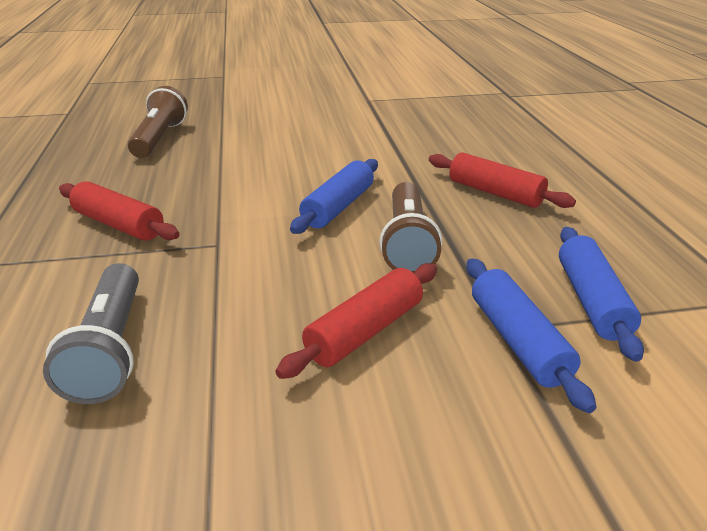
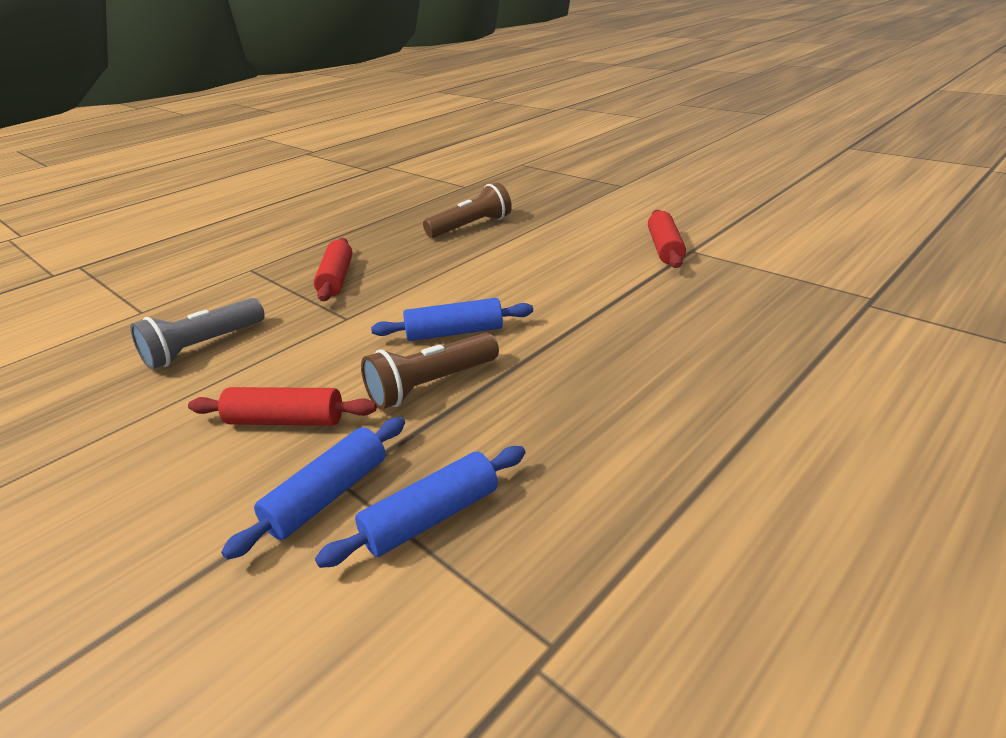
camera: 55 degrees right, 0 degrees up
(494, 193) = (585, 389): red rolling pin -> red rolling pin (664, 248)

